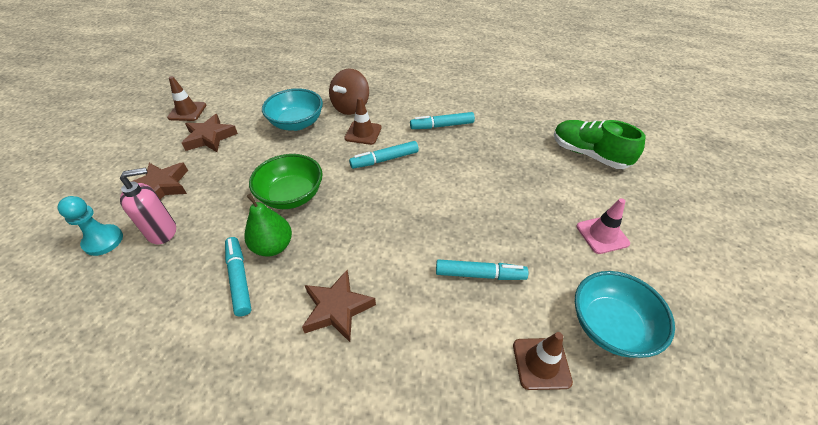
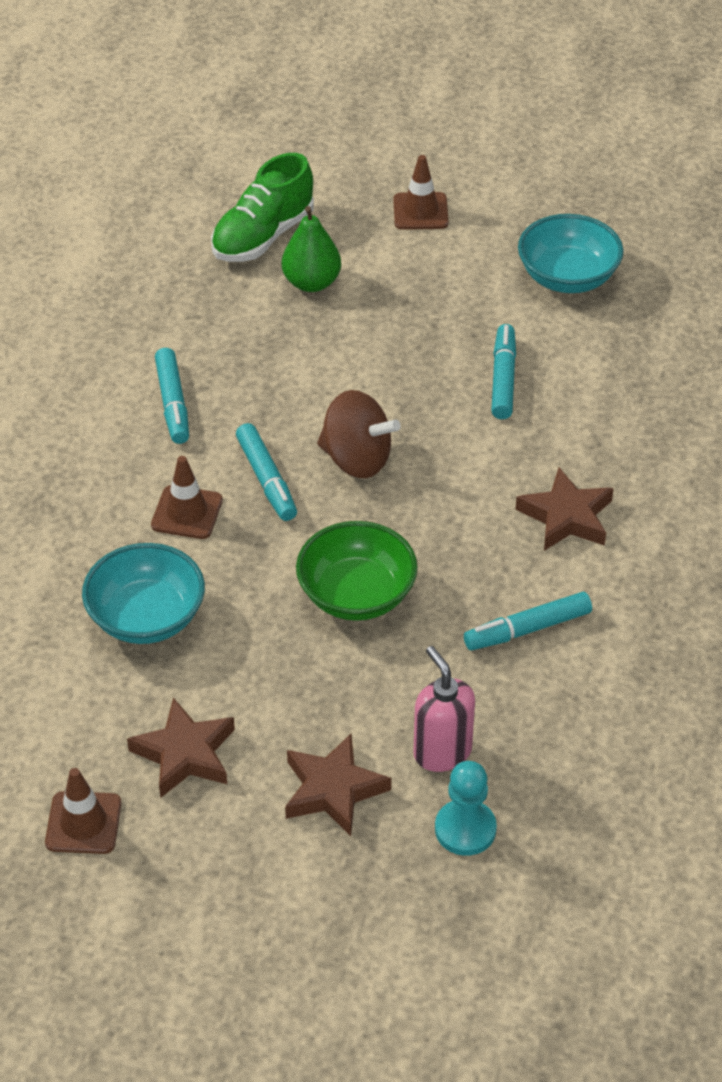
camera: 90 degrees left, 0 degrees up
(273, 246) = (466, 601): green pear -> green pear (311, 283)
(351, 107) = (97, 537): brown spinning top -> brown spinning top (357, 459)
(541, 363) = (618, 339): brown traffic cone -> brown traffic cone (420, 211)
(602, 235) = (431, 256): pink traffic cone -> none

